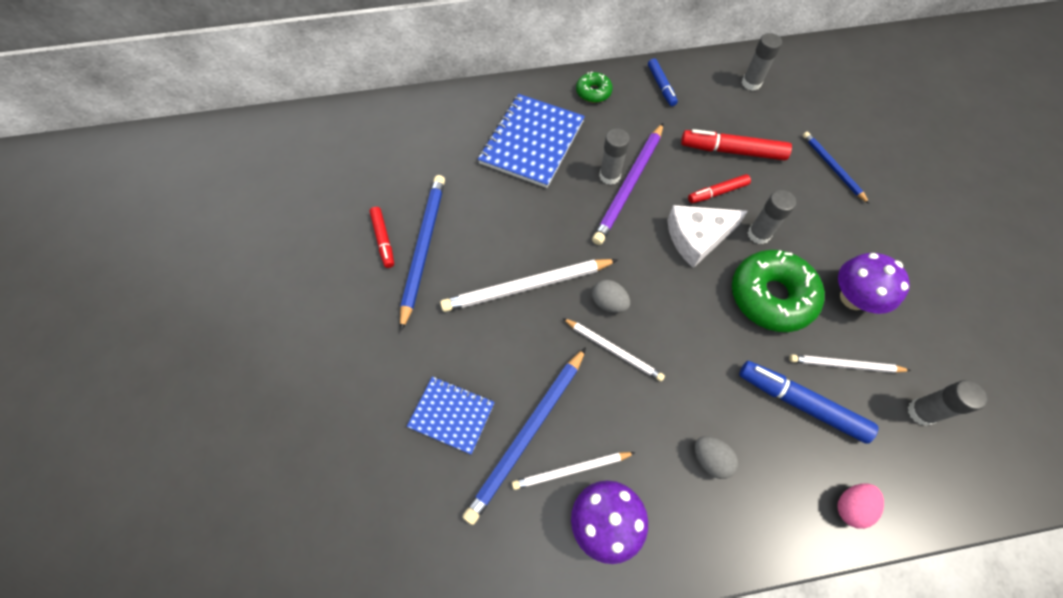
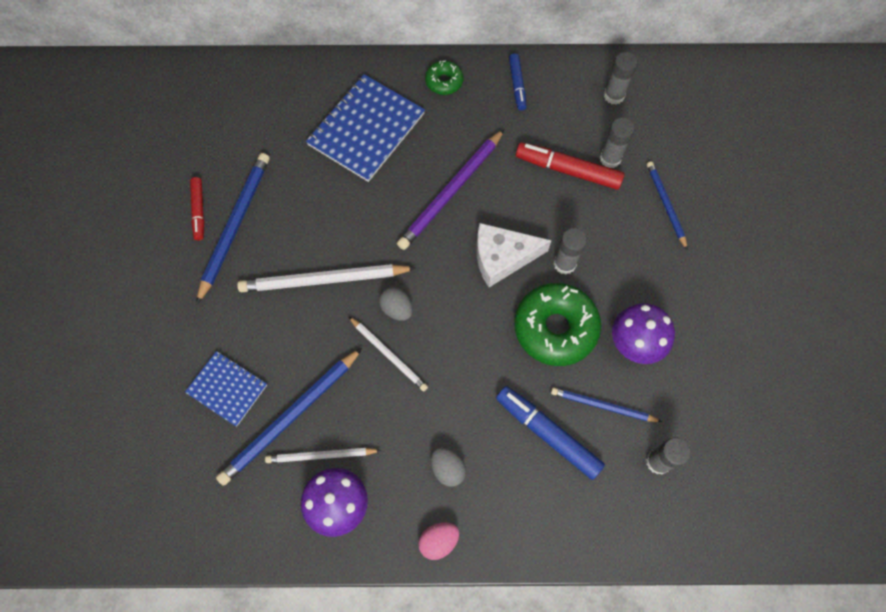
camera: 10 degrees right, 5 degrees up
(609, 176) = (434, 178): grey glue stick -> grey glue stick (610, 158)
(717, 192) = (538, 213): red marker -> none
(844, 365) = (602, 406): white pencil -> blue pencil
(851, 506) = (560, 531): pink egg -> pink egg (438, 541)

